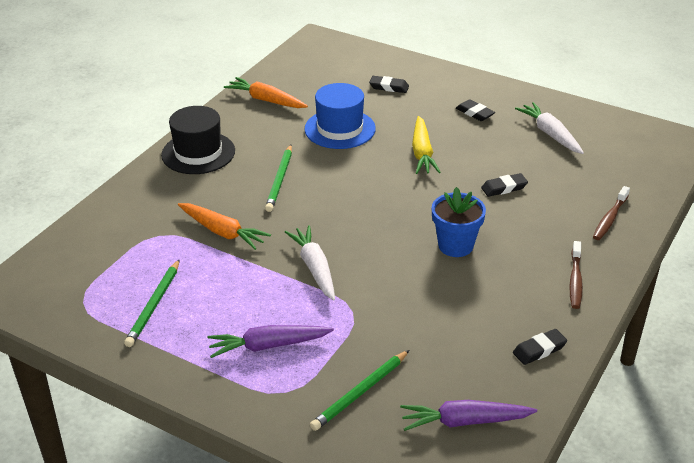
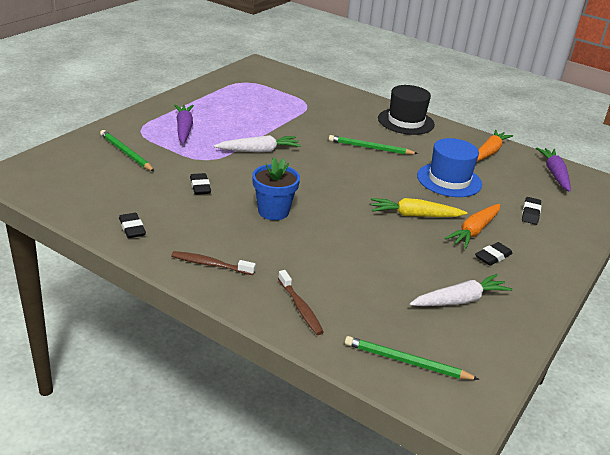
camera: 90 degrees right, 5 degrees down
(154, 305) = (235, 99): green pencil -> green pencil (406, 362)
(222, 232) = (307, 123): orange carrot -> orange carrot (474, 231)
(465, 421) = (78, 185): purple carrot -> purple carrot (554, 174)
(504, 188) = (357, 251): black eraser -> black eraser (200, 187)
(610, 218) = (300, 308): brown toothbrush -> brown toothbrush turned 150 degrees counterclockwise

